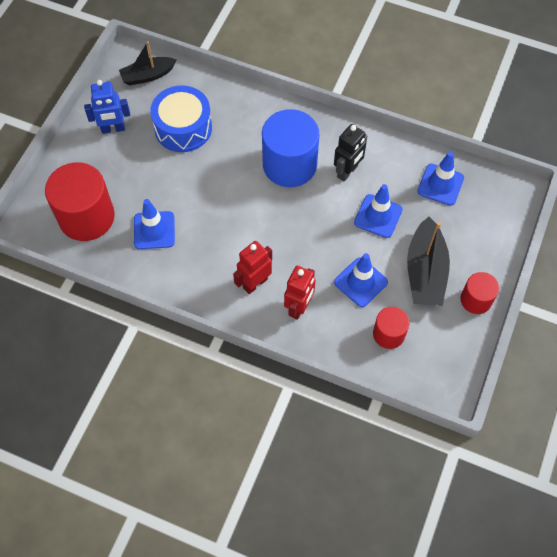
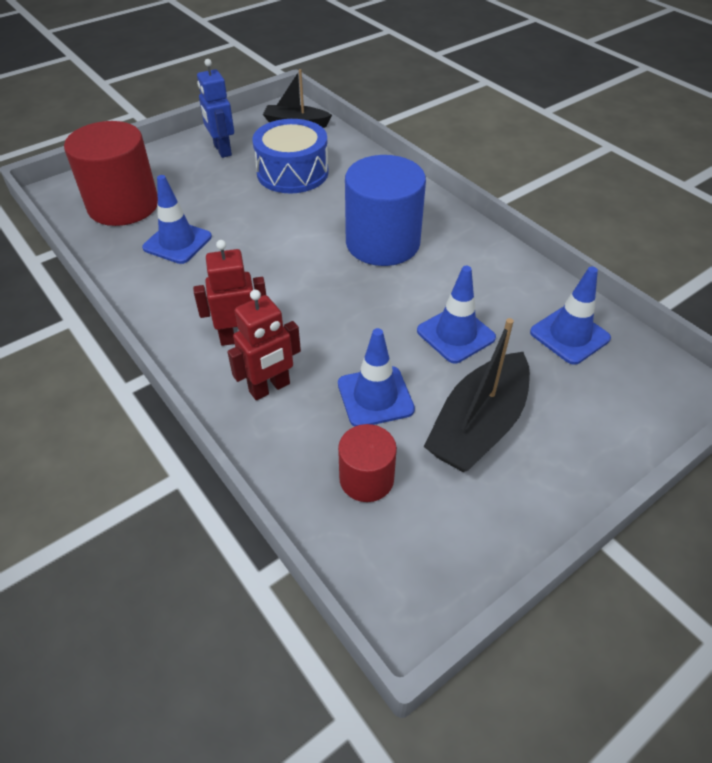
camera: 30 degrees right, 15 degrees down
(113, 129) = (222, 150): blue robot -> blue robot turned 45 degrees clockwise
(347, 172) = (449, 275): black robot -> none
(476, 300) = (535, 498): red cylinder -> none

